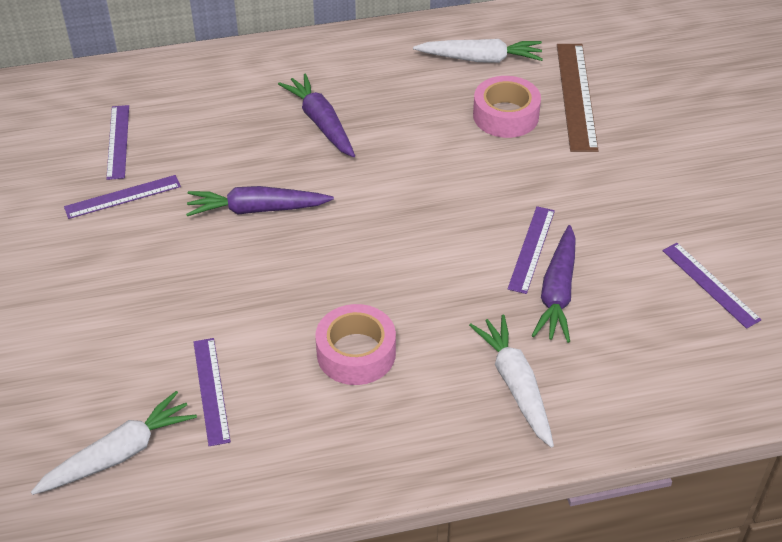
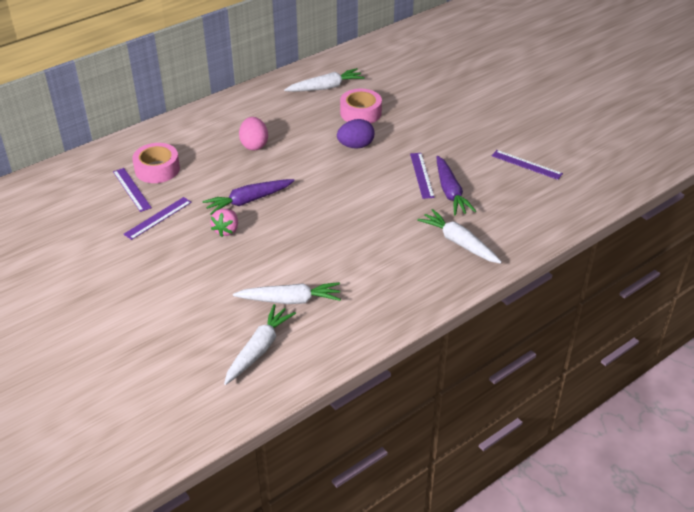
camera: 25 degrees left, 5 degrees down
(198, 247) = (226, 230): none -> pink strawberry
(211, 390) = (290, 300): purple ruler -> white carrot
(321, 123) = (254, 145): purple carrot -> pink egg
(356, 353) = (361, 255): pink tape -> pink tape (157, 169)
(464, 168) = (356, 146): none -> purple egg
(576, 96) = (393, 92): brown ruler -> none

